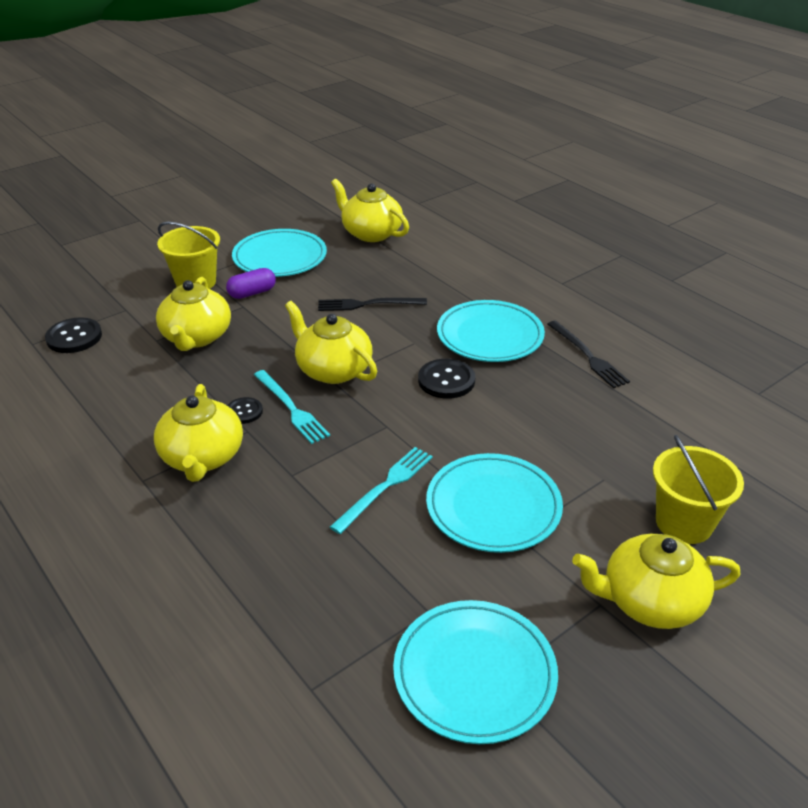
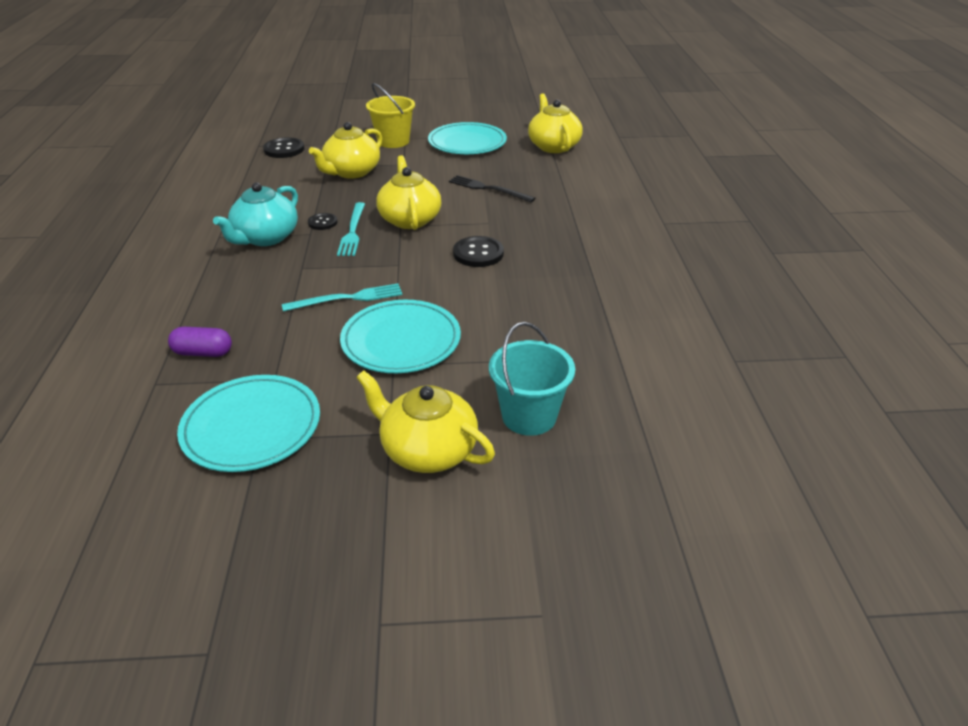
camera: 35 degrees right, 0 degrees up
(202, 457) = (265, 238): yellow teapot -> turquoise teapot
(252, 293) = (420, 158): purple capsule -> purple capsule (203, 353)
(490, 335) = (552, 237): turquoise plate -> none
(588, 356) = (613, 278): black fork -> none
(684, 523) = (529, 416): yellow bucket -> turquoise bucket

